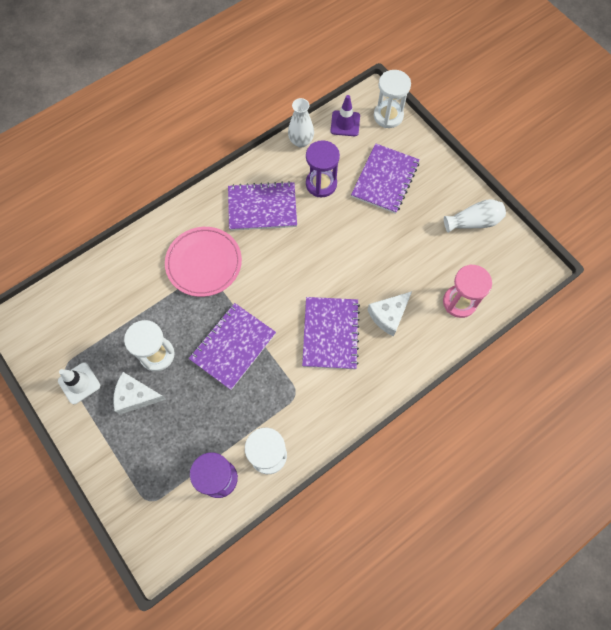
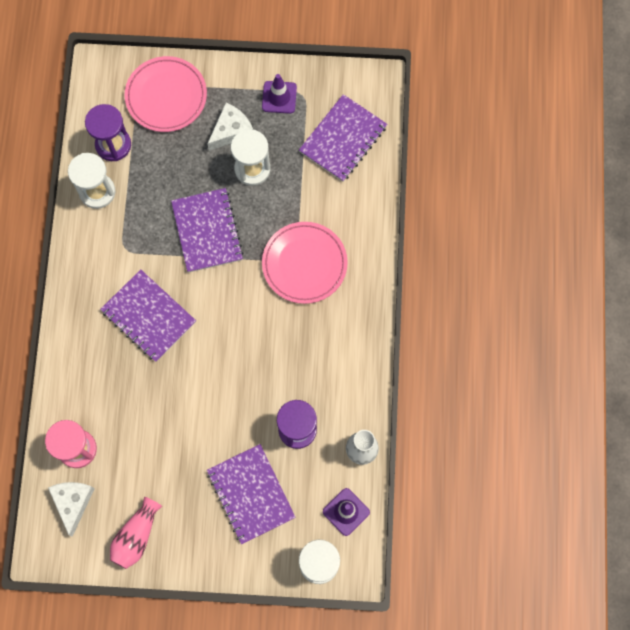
camera: 130 degrees right, 5 degrees up
(79, 383) = (279, 97): white traffic cone -> purple traffic cone
(143, 473) = (166, 96): none -> pink plate
(262, 207) = (318, 356): purple notebook -> purple notebook (343, 139)
(389, 315) = (121, 378): white cheese -> white cheese (73, 502)
(473, 222) = (136, 536): white vase -> pink vase

